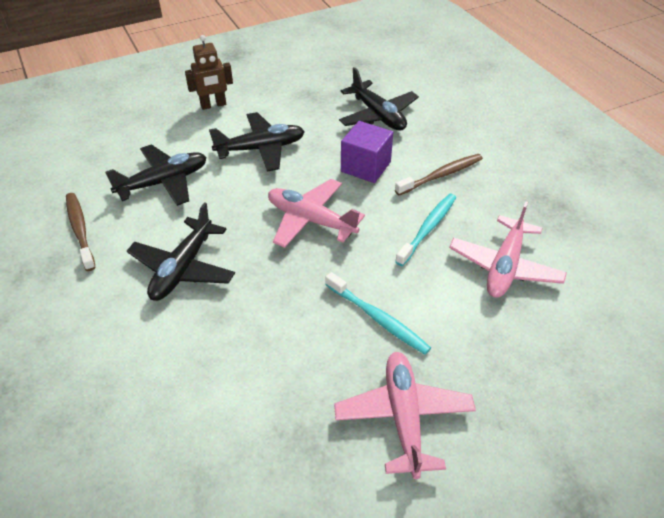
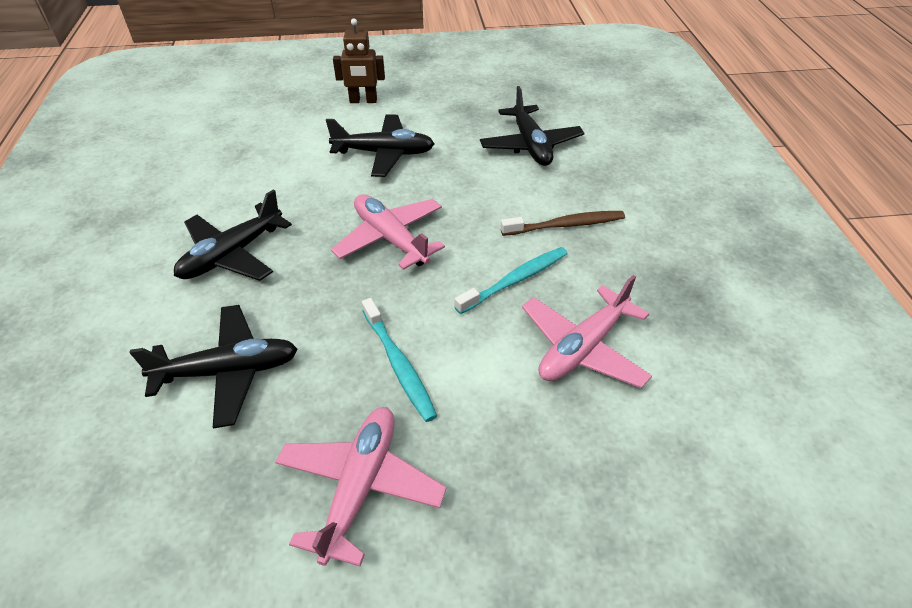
camera: 20 degrees right, 0 degrees up
(80, 230) = (163, 193): brown toothbrush -> none
(164, 182) = (268, 165): black plane -> black plane (228, 371)
(365, 167) = (484, 196): purple cube -> none

